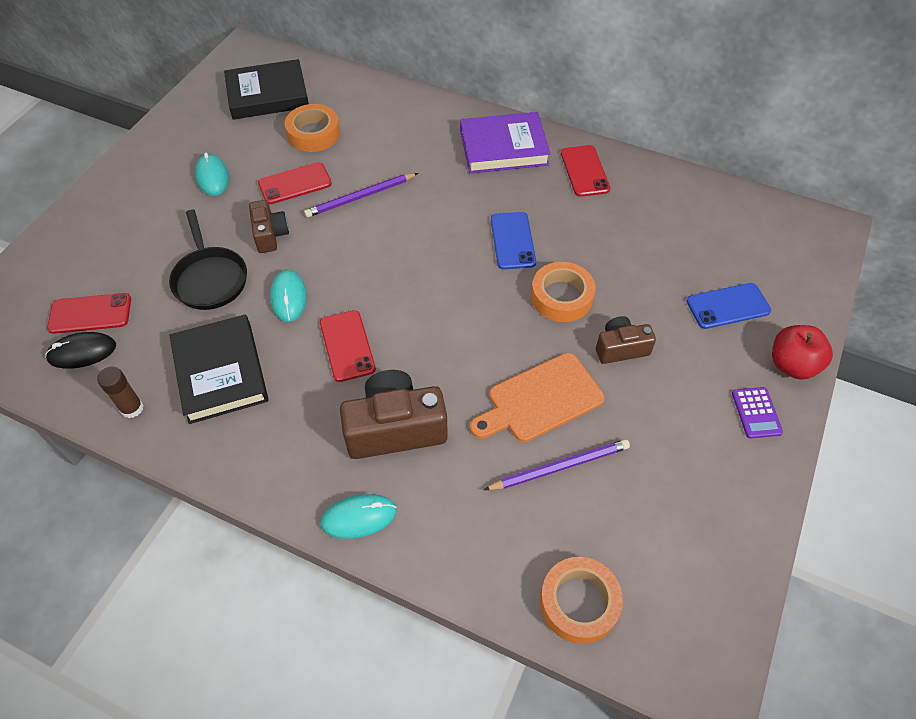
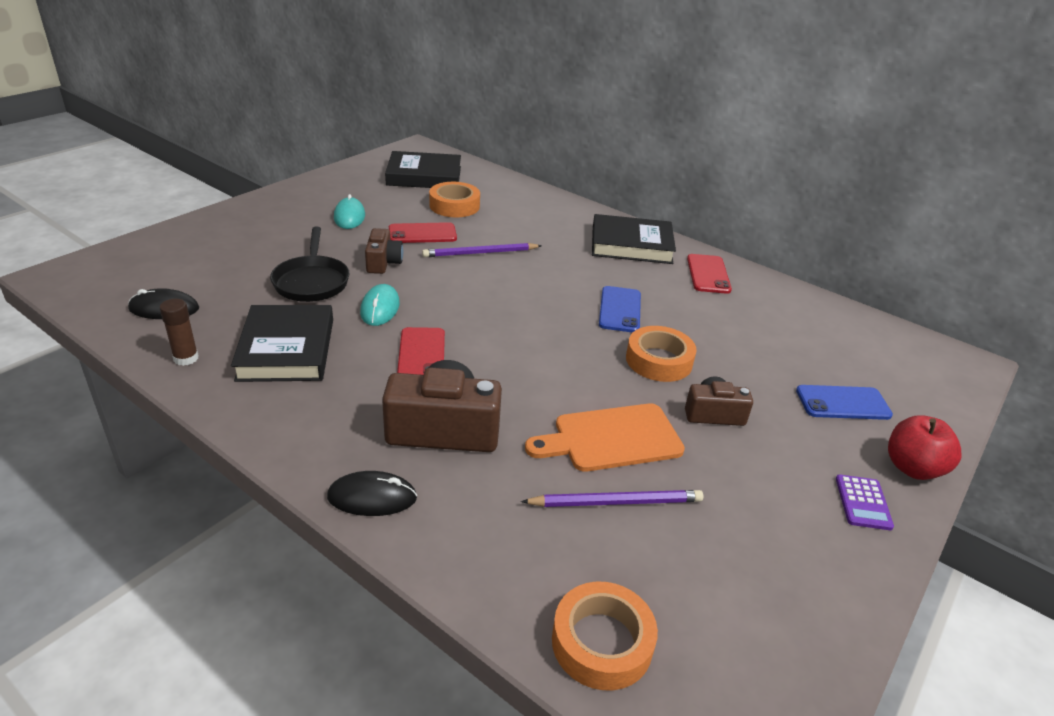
camera: 10 degrees right, 20 degrees down
(90, 313) = (188, 284): red phone -> none
(359, 517) = (372, 497): turquoise mouse -> black mouse
(503, 147) = (631, 245): purple book -> black book

